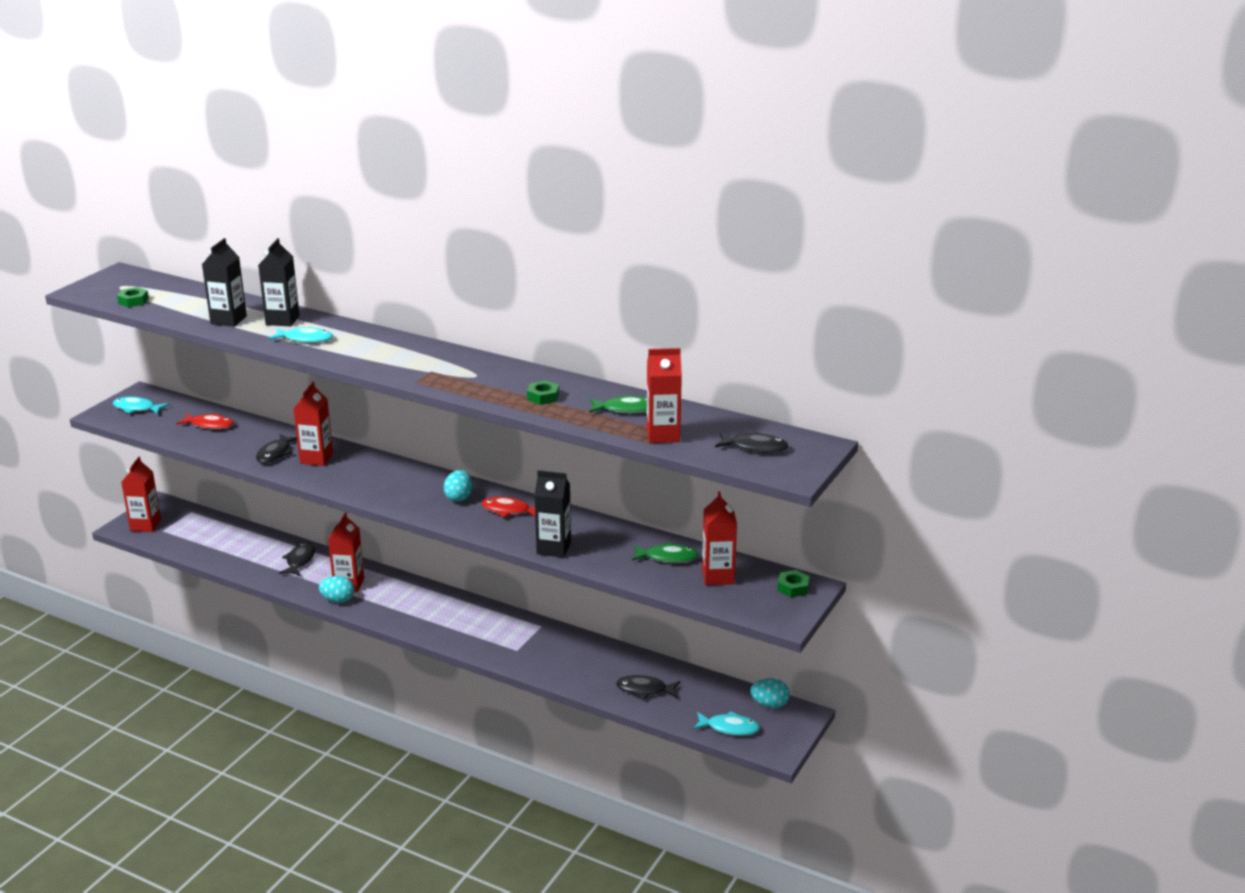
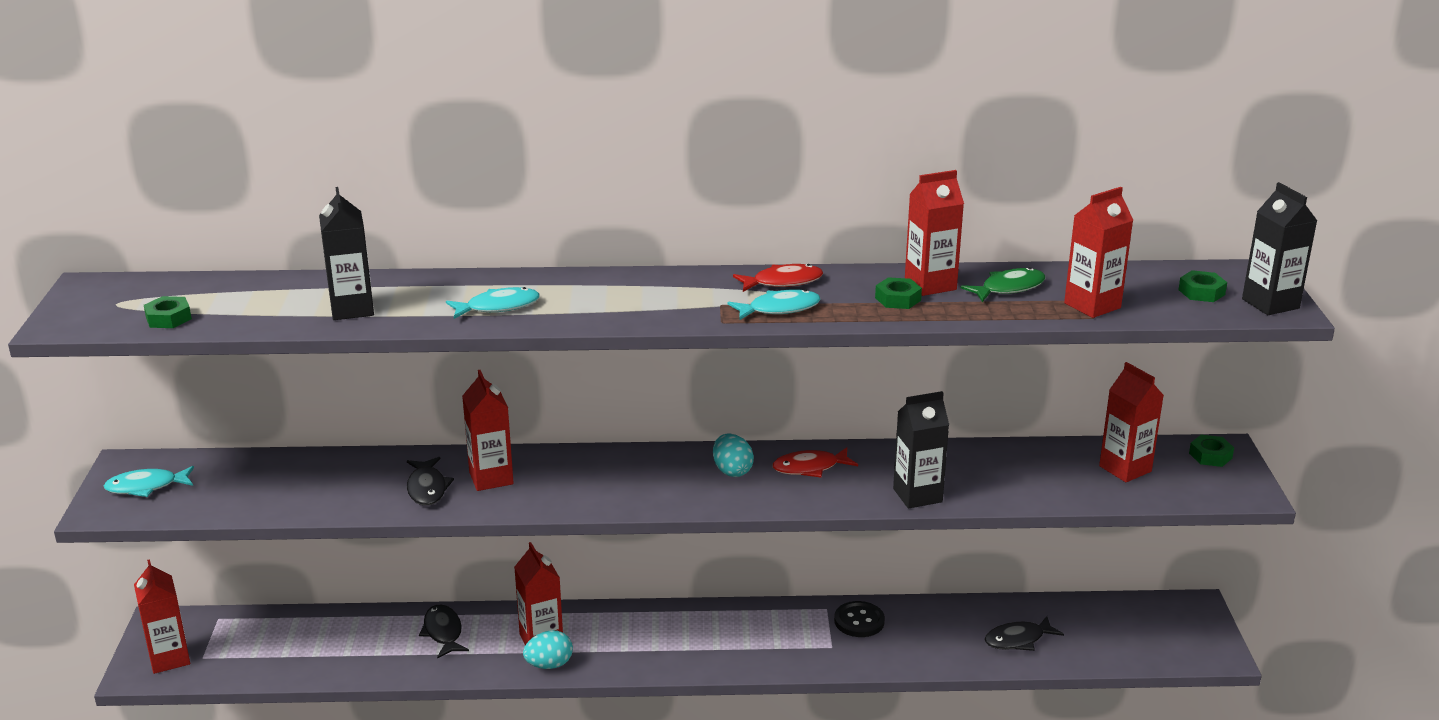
camera: 30 degrees left, 0 degrees up
(210, 425) = (286, 478): red fish -> red fish (783, 282)
(282, 320) = (429, 291): black carton -> black carton (1270, 304)
(553, 641) = (859, 621): none -> black button
(578, 393) = (930, 285): none -> red carton
(668, 557) = (1049, 465): green fish -> none
(729, 728) = (1148, 648): turquoise fish -> turquoise fish (779, 309)
(755, 447) = (1201, 292): black fish -> green nut
(769, 704) = (1155, 607): turquoise egg -> none

